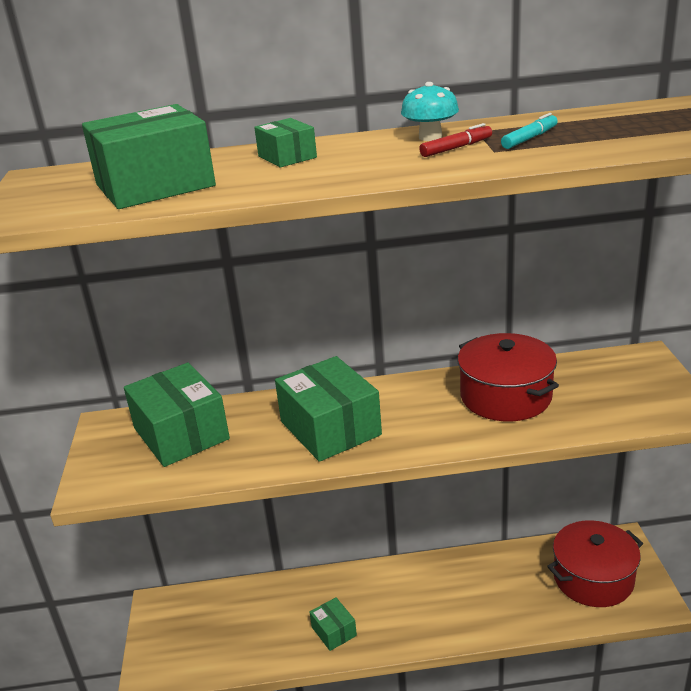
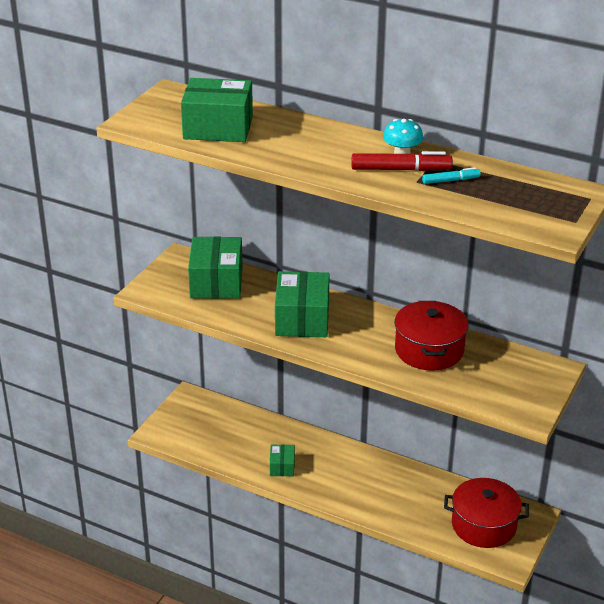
camera: 30 degrees right, 5 degrees up
(287, 157) = (307, 135): green box -> none
(456, 148) = (401, 169): red marker -> red marker, size x1.72

